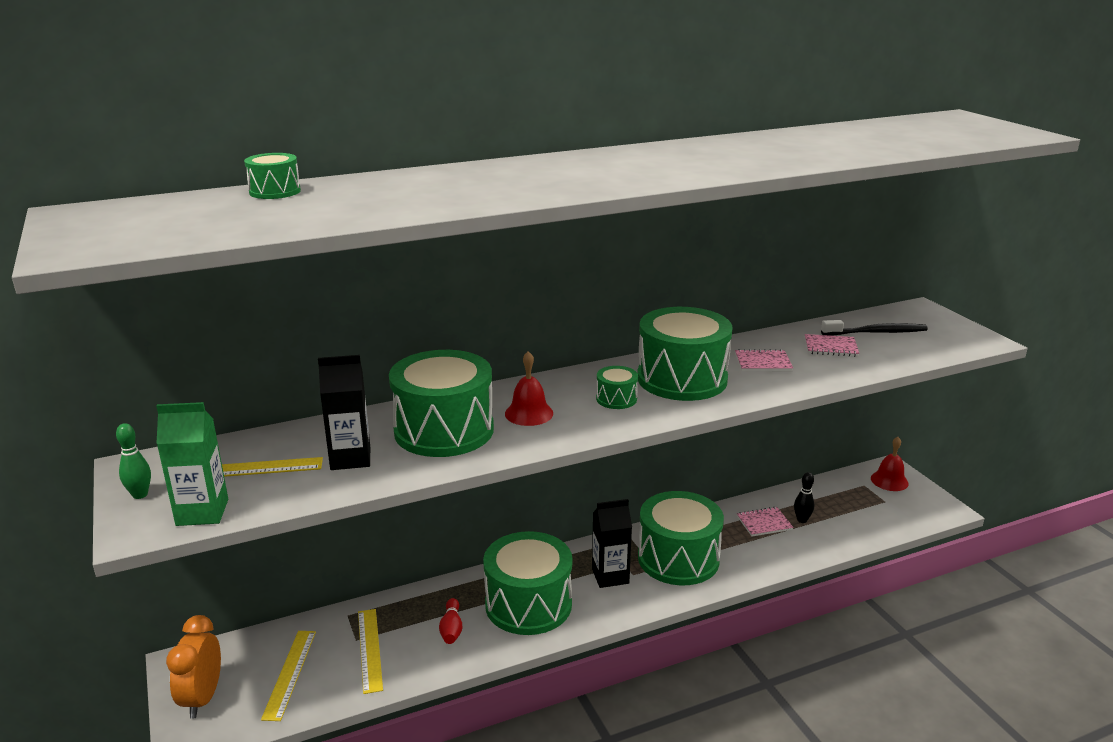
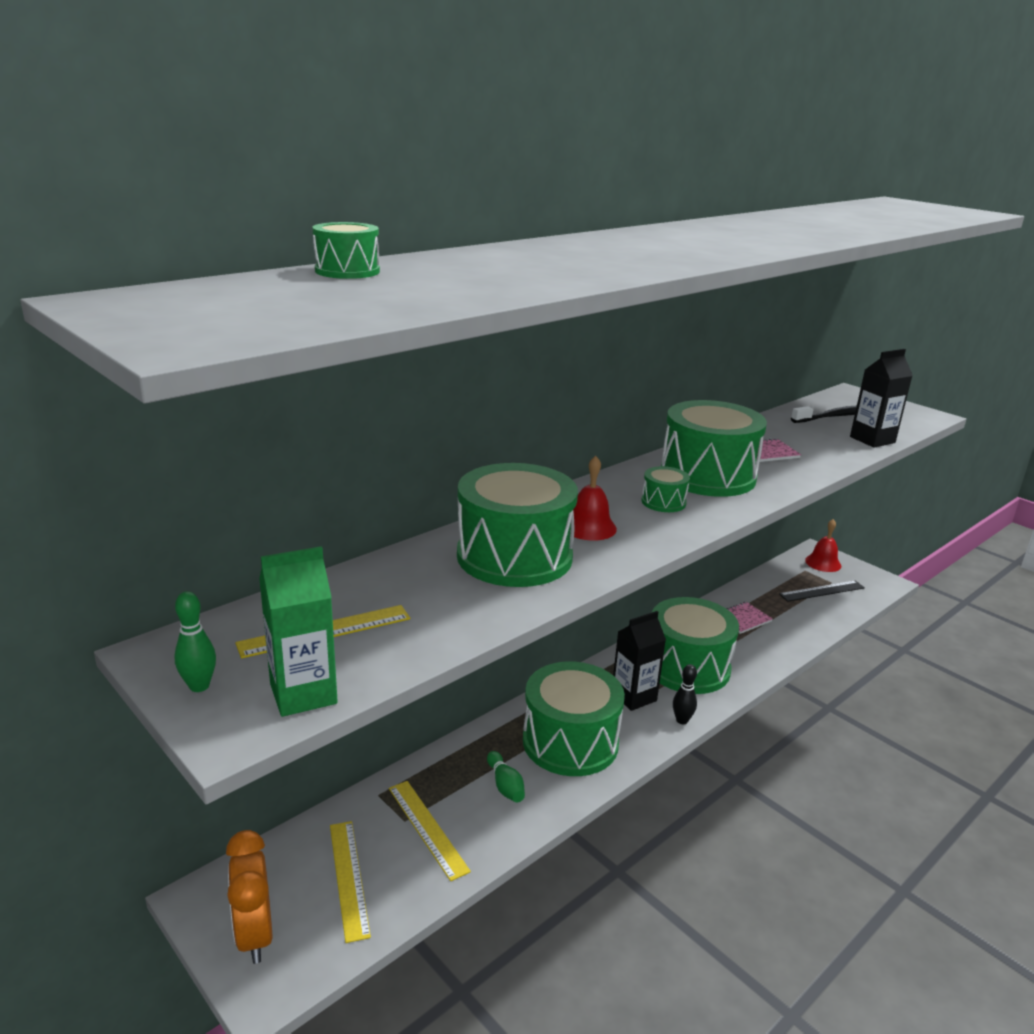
camera: 20 degrees left, 0 degrees up
(350, 458) = (435, 602): black carton -> black carton (872, 440)
(451, 629) = (505, 785): red bowling pin -> green bowling pin
(802, 520) = (773, 611): black bowling pin -> black bowling pin (682, 720)
(831, 347) = (811, 433): pink notebook -> none
(868, 508) = (822, 591): none -> black ruler

